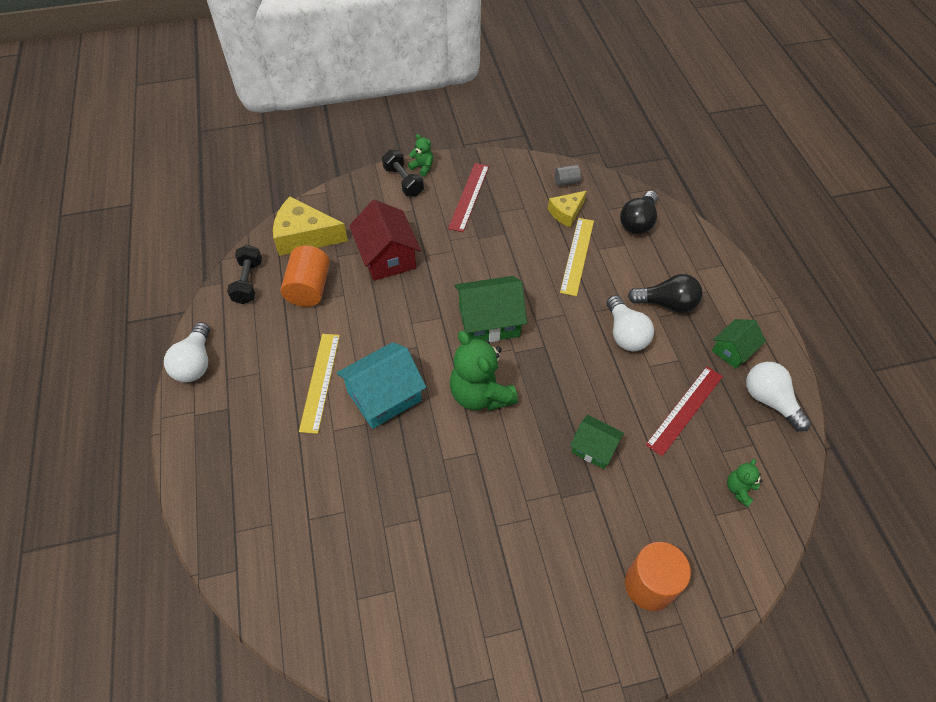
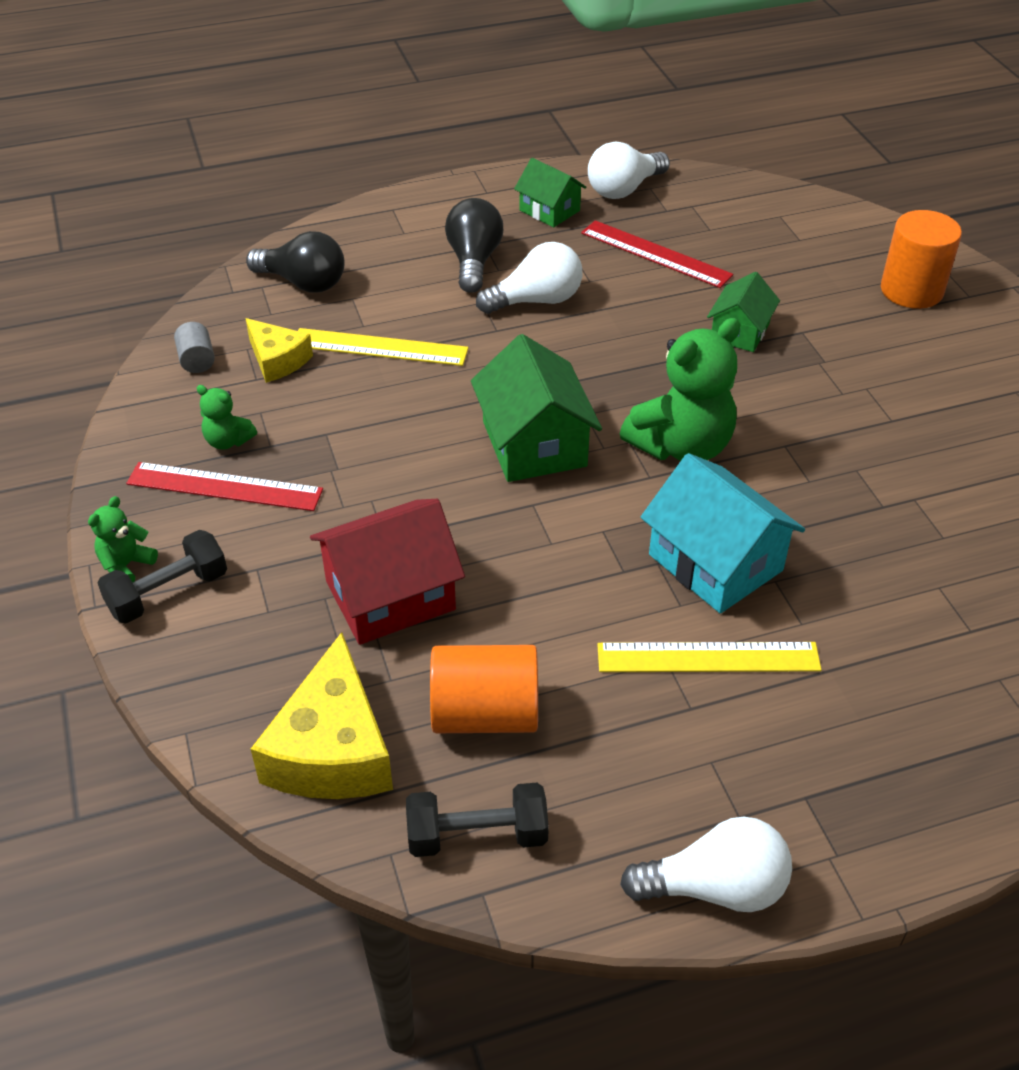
camera: 95 degrees left, 10 degrees down
(739, 489) = (759, 220): green teddy bear -> green teddy bear (228, 441)

